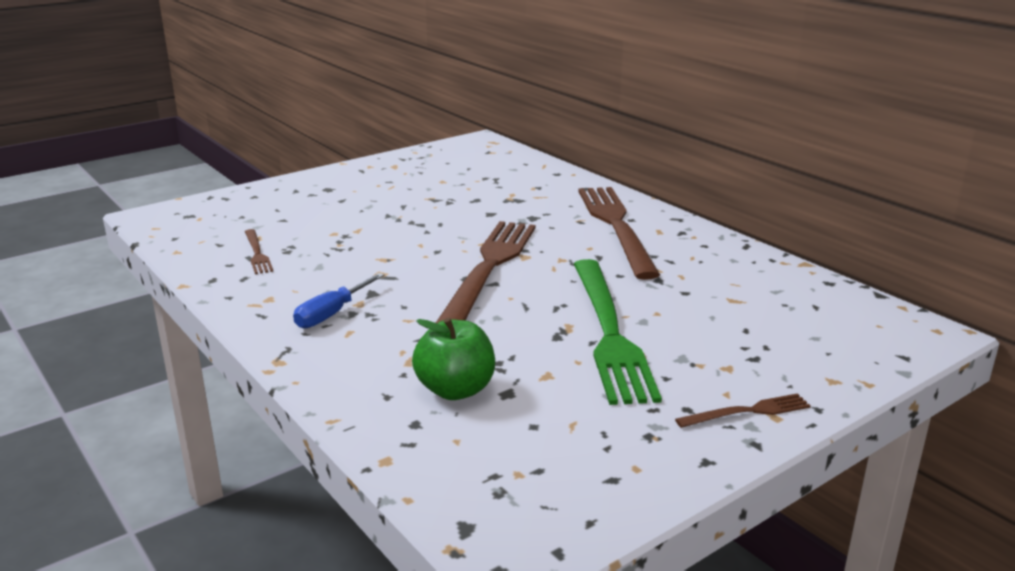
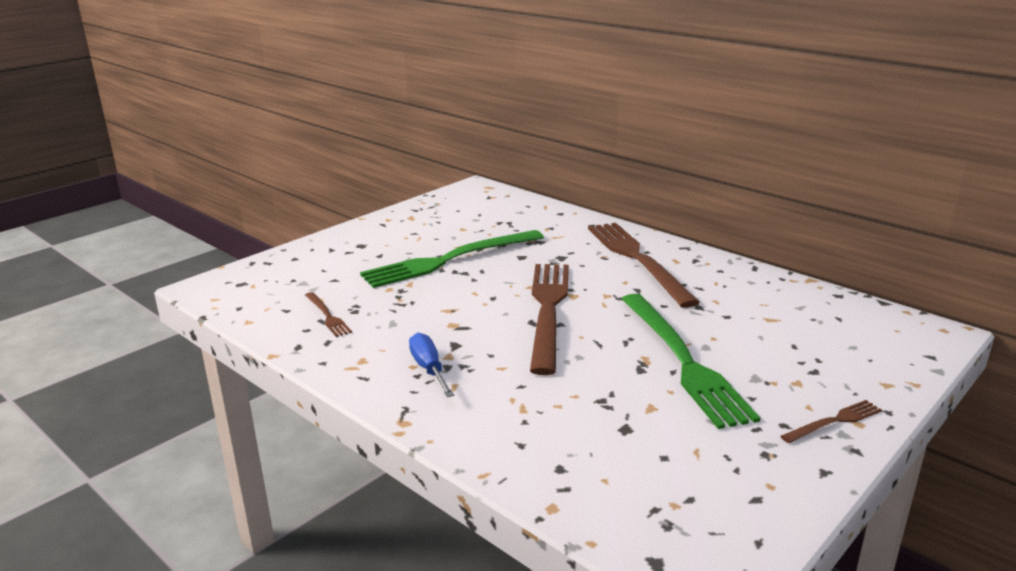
camera: 10 degrees left, 0 degrees up
(332, 314) = (429, 369): blue screwdriver -> blue screwdriver turned 135 degrees clockwise
(411, 210) = (449, 260): none -> green fork
(455, 390) = (579, 431): green apple -> none

